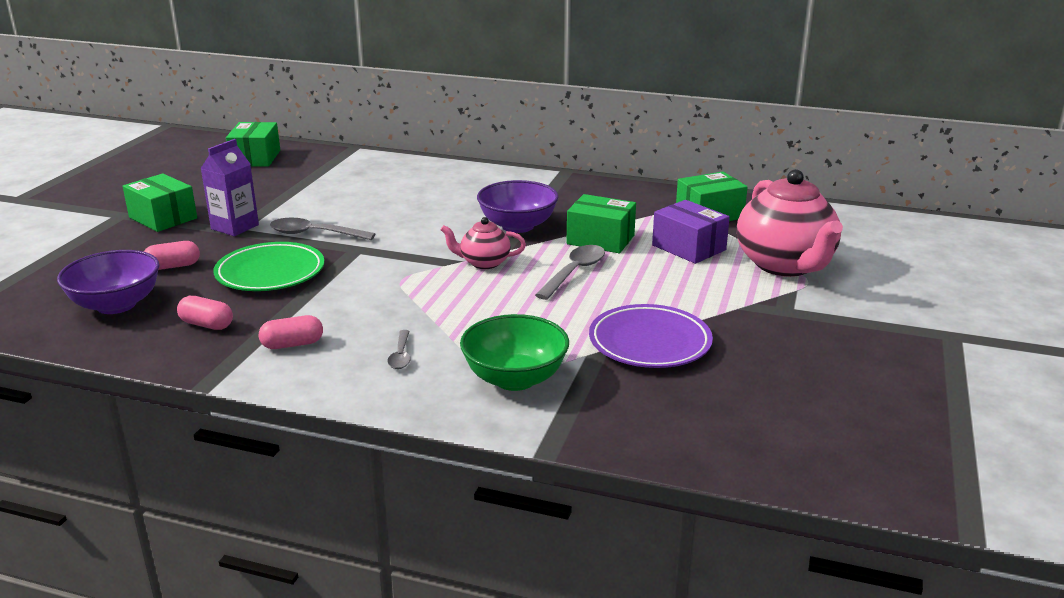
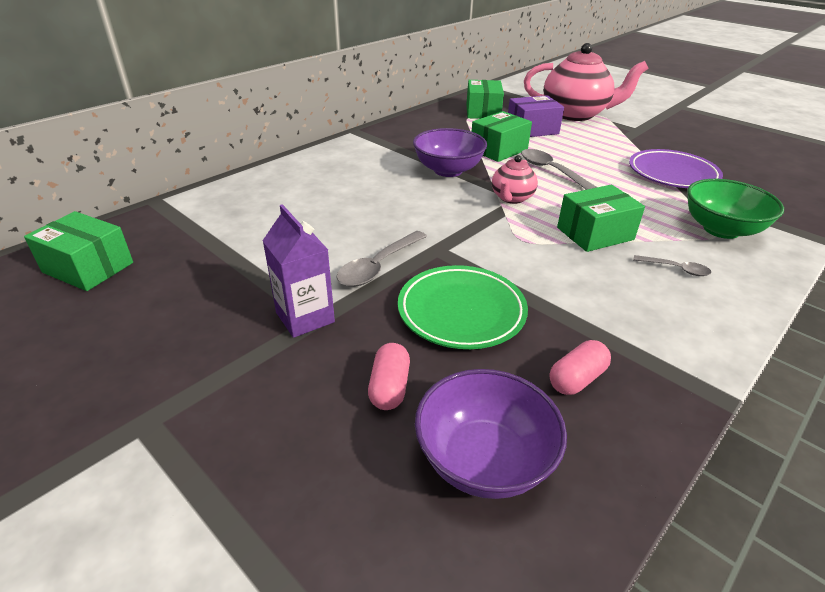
camera: 65 degrees left, 10 degrees up
(163, 218) = (207, 377): green box -> green box (595, 233)
(292, 344) = (642, 324): pink capsule -> none

